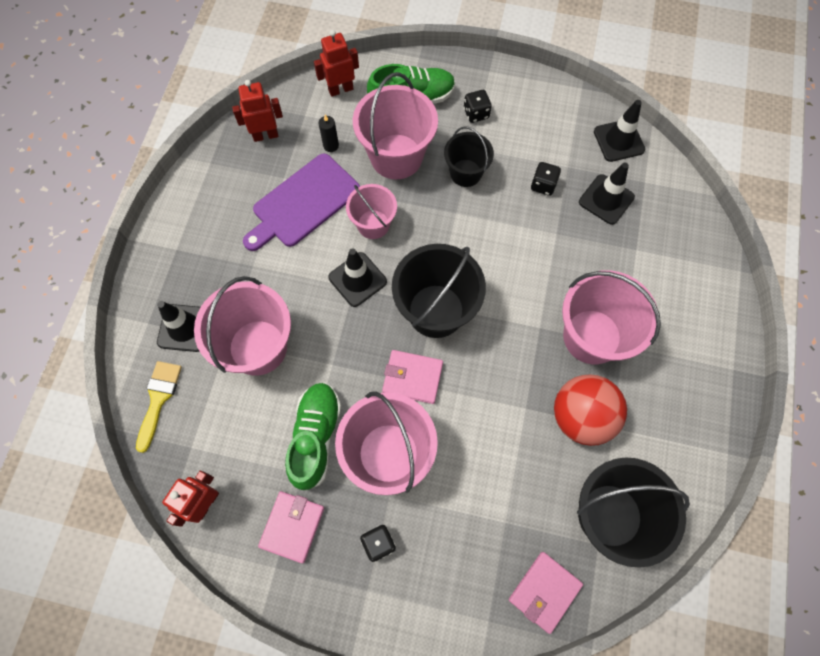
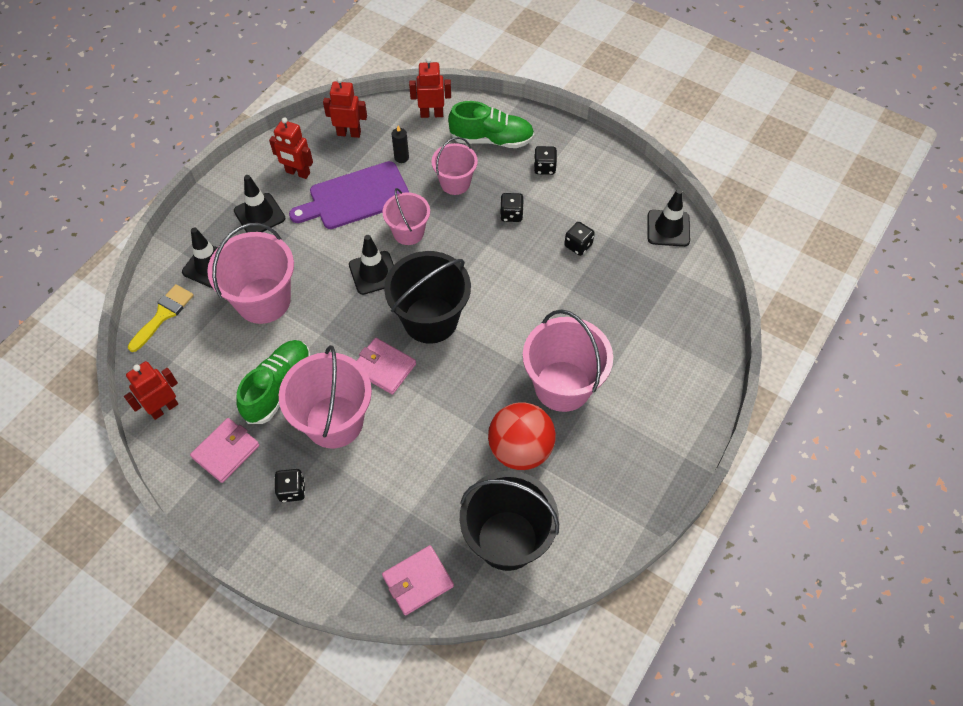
camera: 20 degrees right, 10 degrees down
(231, 195) = (297, 173): none -> red robot
(396, 156) = (455, 183): pink bucket -> pink bucket, size x0.60
(465, 173) = (511, 214): black bucket -> black dice
(606, 199) = (632, 275): black traffic cone -> black traffic cone (259, 215)

